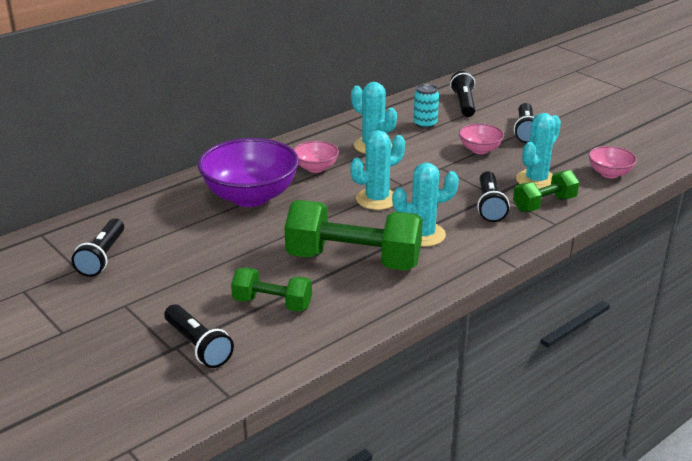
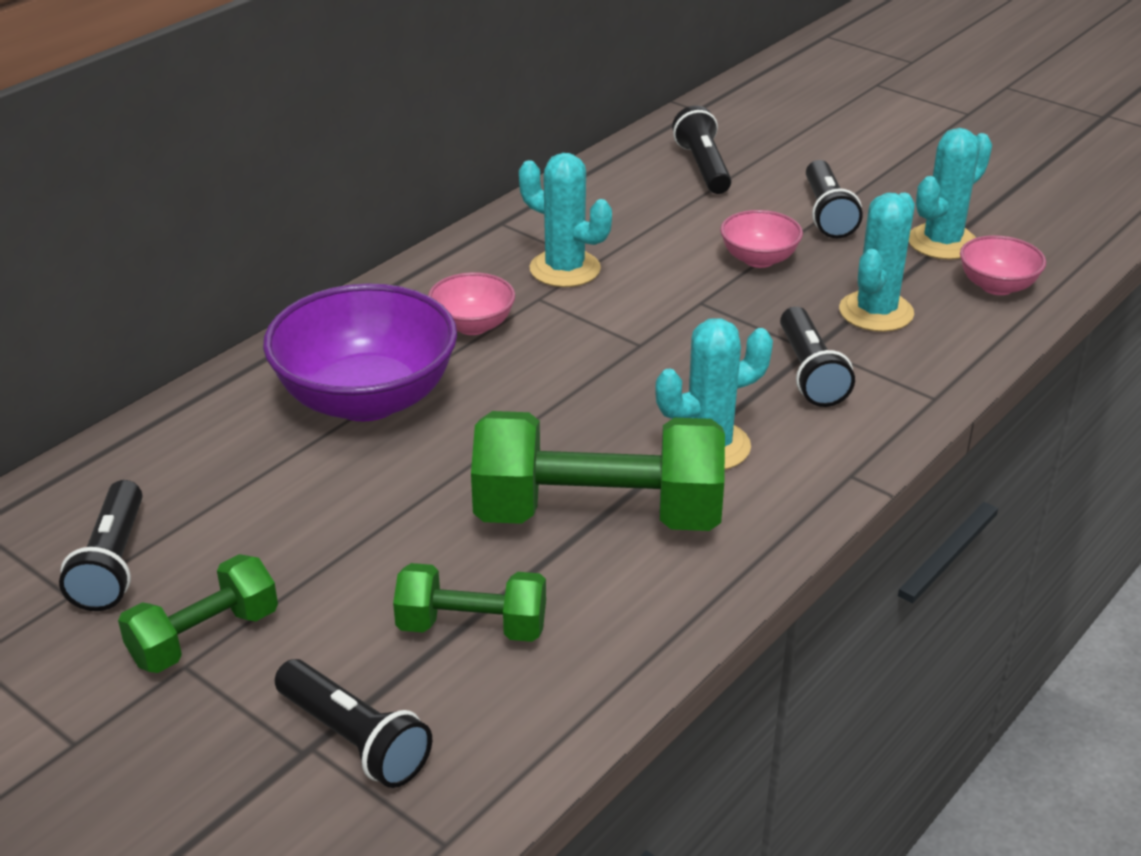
camera: 10 degrees left, 5 degrees up
(377, 199) = (604, 380): turquoise cactus -> turquoise cactus (942, 242)
(425, 124) = (646, 215): turquoise can -> none
(544, 204) = (904, 359): green dumbbell -> green dumbbell (204, 637)

